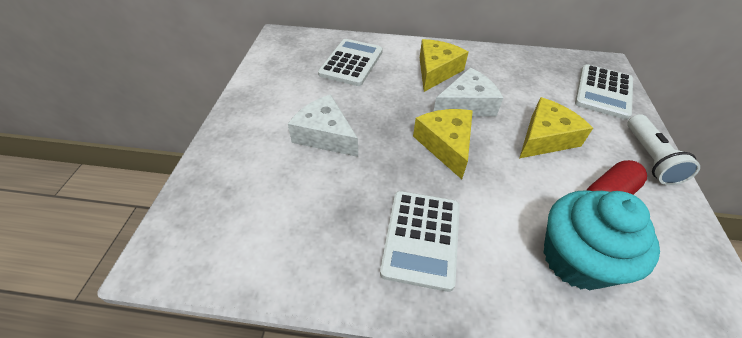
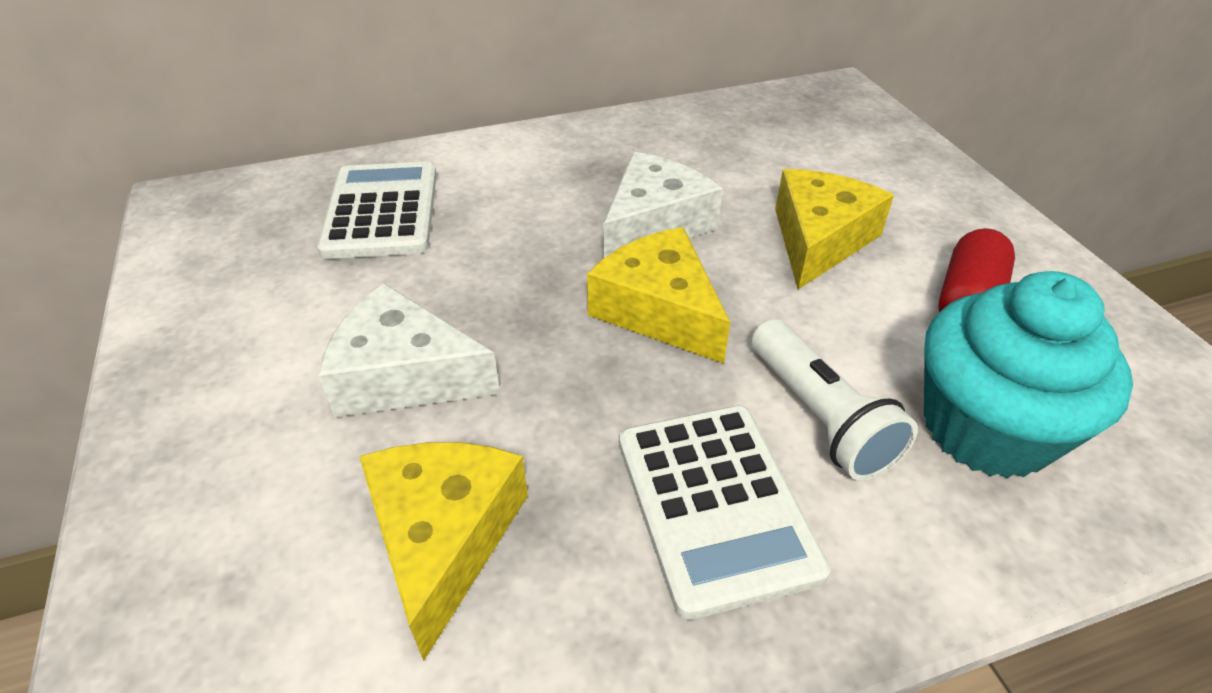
camera: 25 degrees left, 5 degrees down
(436, 71) = (564, 180): yellow cheese -> yellow cheese (443, 538)
(603, 92) = (861, 136): white calculator -> none
(649, 158) = (988, 220): white flashlight -> white flashlight (820, 416)

